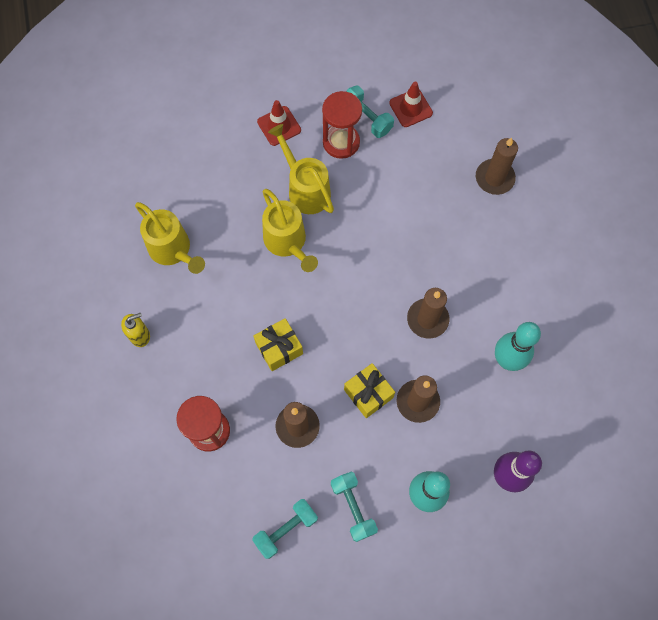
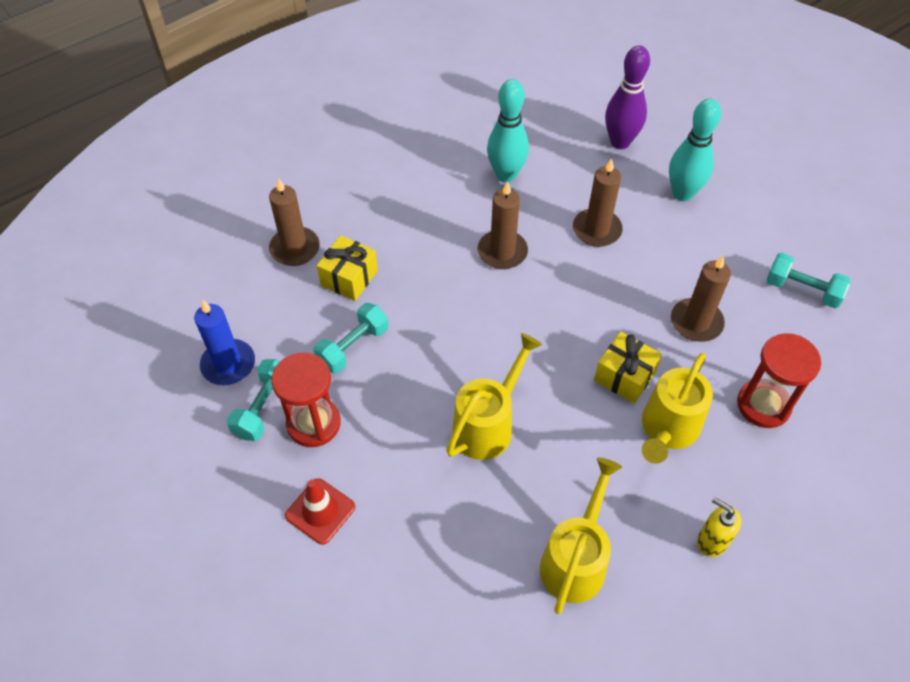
camera: 115 degrees left, 15 degrees down
(305, 189) = (402, 437): yellow watering can -> yellow watering can (667, 430)
(353, 507) = (738, 244): turquoise dumbbell -> turquoise dumbbell (353, 347)
(368, 394) = (617, 273): yellow gift -> yellow gift (349, 278)
(410, 108) = (228, 364): red traffic cone -> blue candle

